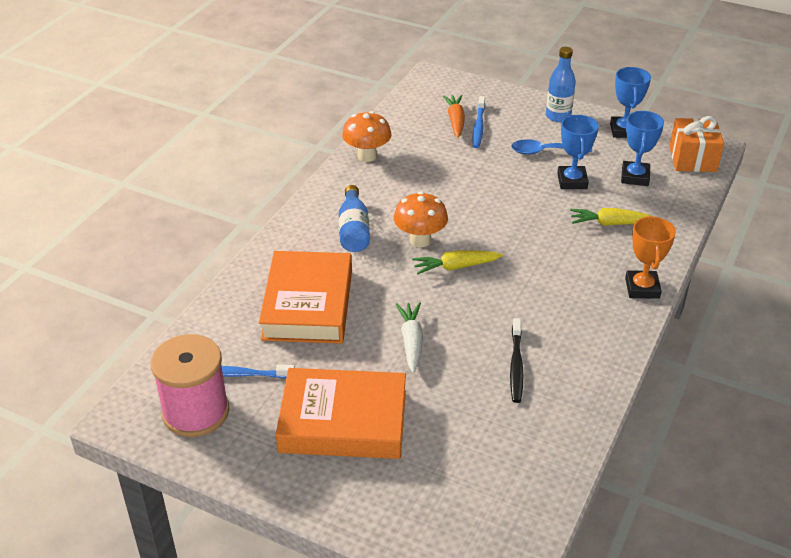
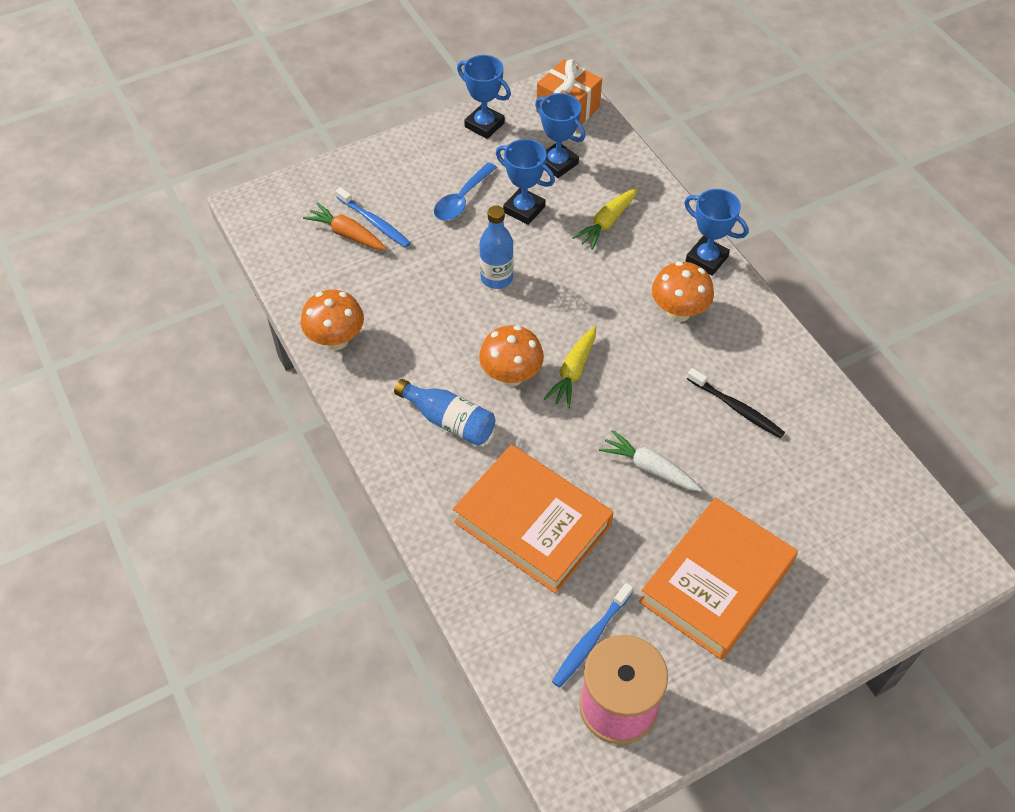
camera: 55 degrees left, 15 degrees up
(558, 116) = (417, 154): blue bottle -> blue bottle (496, 278)
(572, 295) = (678, 312): none -> orange mushroom
(642, 288) = (706, 259): orange trophy -> blue trophy

